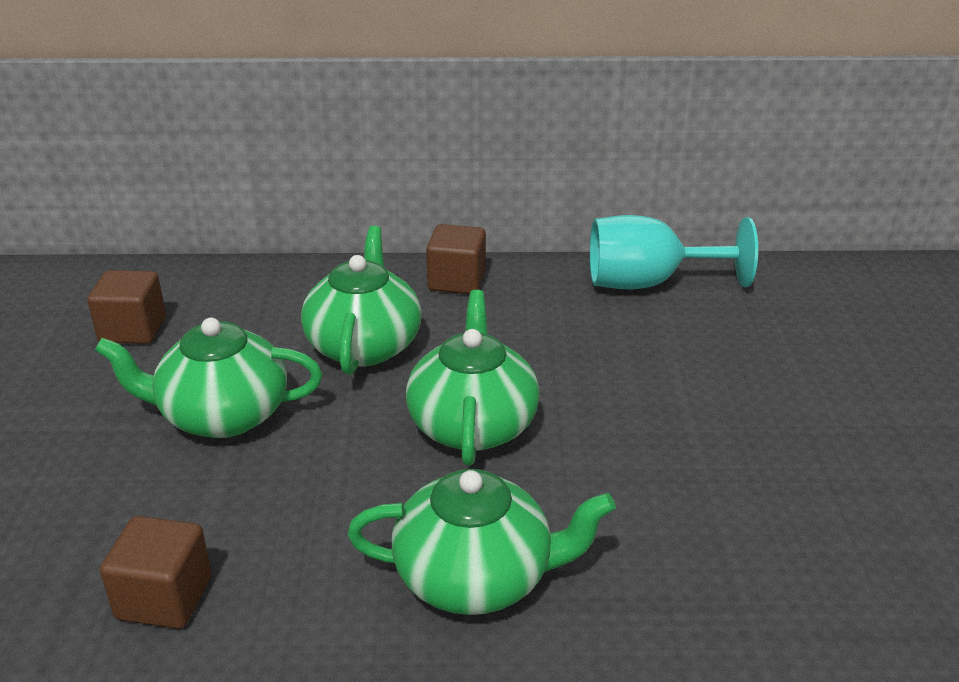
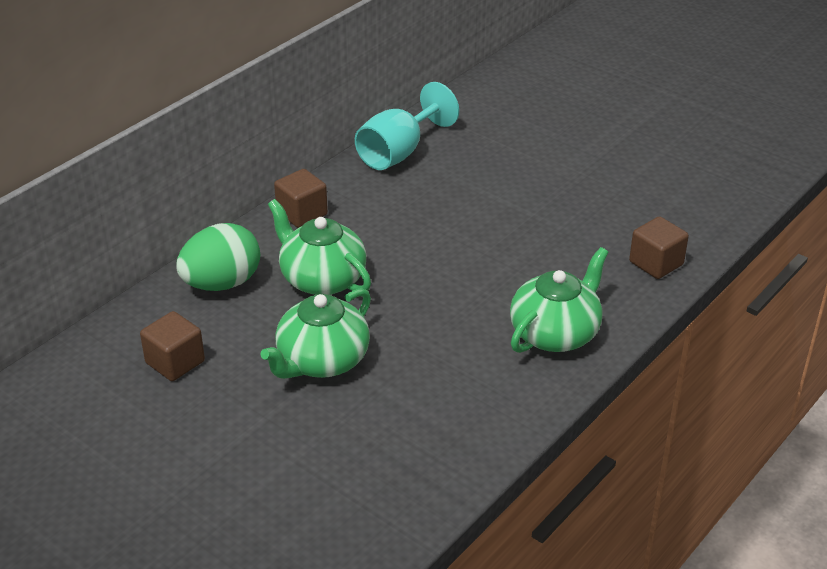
camera: 50 degrees left, 5 degrees up
(164, 598) = (456, 440): brown cube -> brown cube (656, 263)
(285, 294) = (222, 283): none -> green egg
(472, 424) = (444, 277): green teapot -> none

